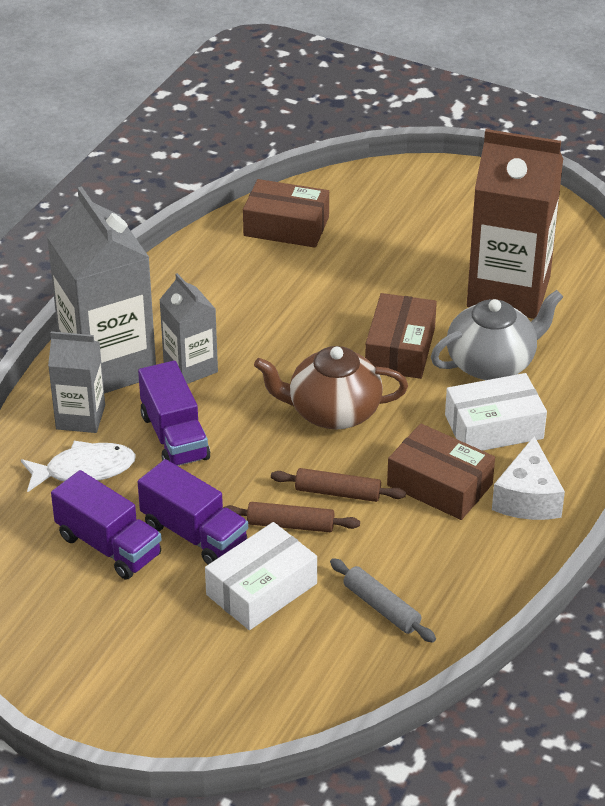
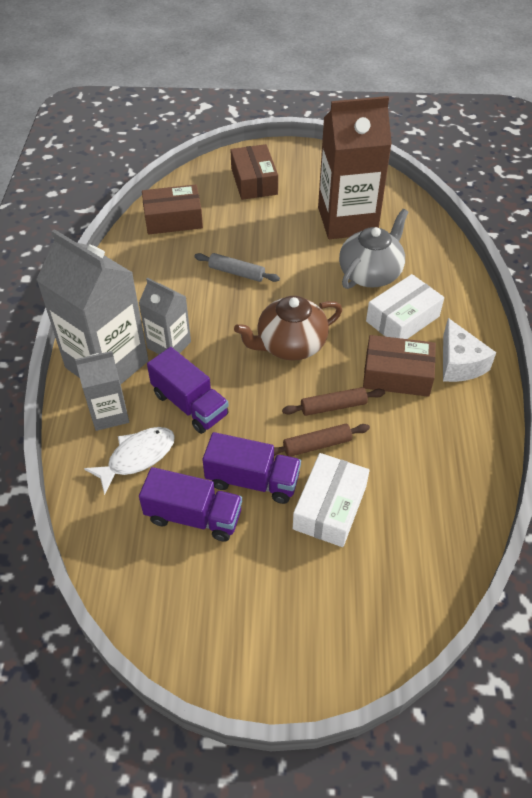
camera: 25 degrees left, 10 degrees up
(381, 607) = (422, 487): grey rolling pin -> grey rolling pin (236, 272)
(400, 349) = (305, 283): brown box -> brown box (254, 181)

